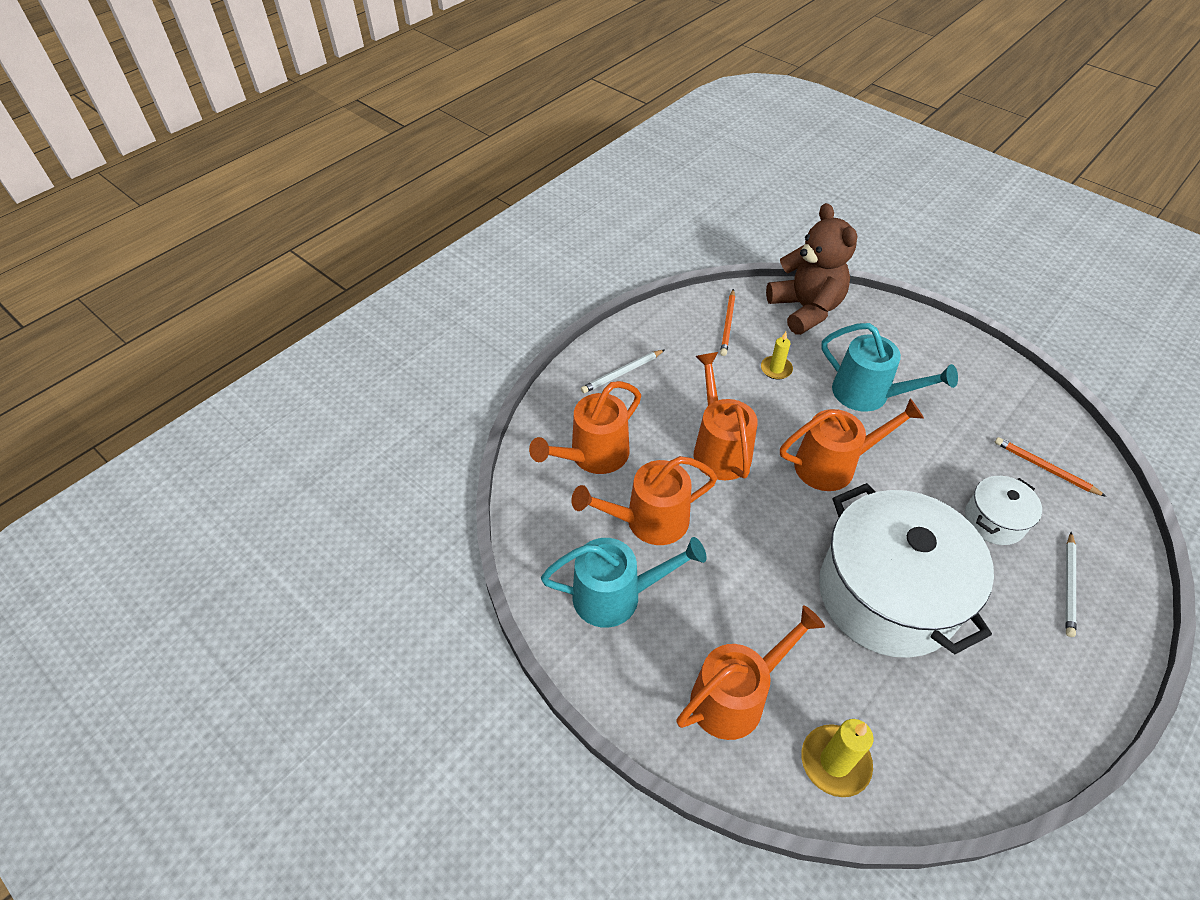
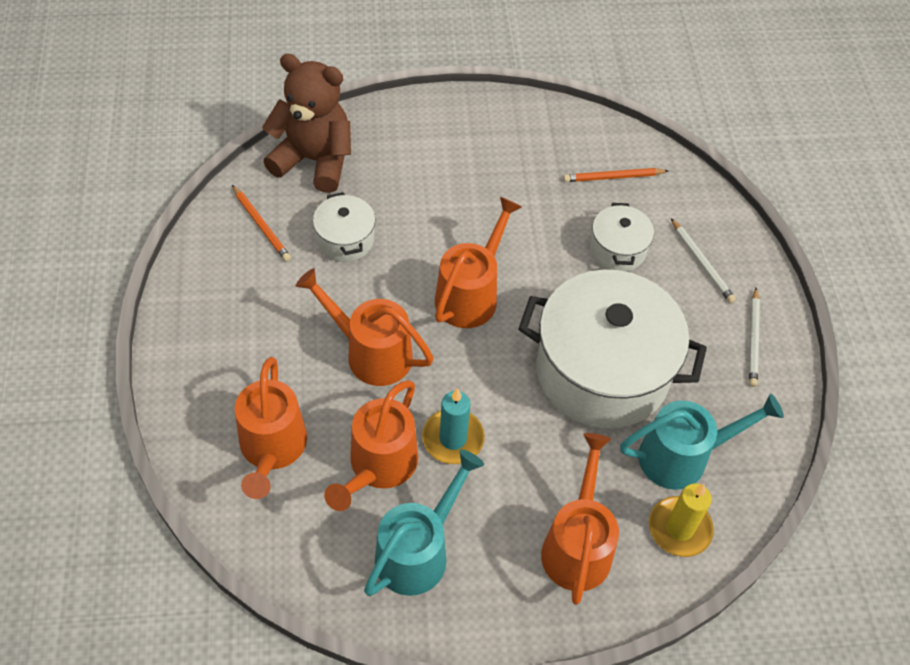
camera: 50 degrees left, 5 degrees up
(622, 373) = (214, 348): white pencil -> white pencil (753, 339)
(719, 546) = (453, 438): none -> turquoise candle
(776, 369) = (345, 240): yellow candle -> white pot
(869, 394) = (440, 208): turquoise watering can -> turquoise watering can (683, 456)

